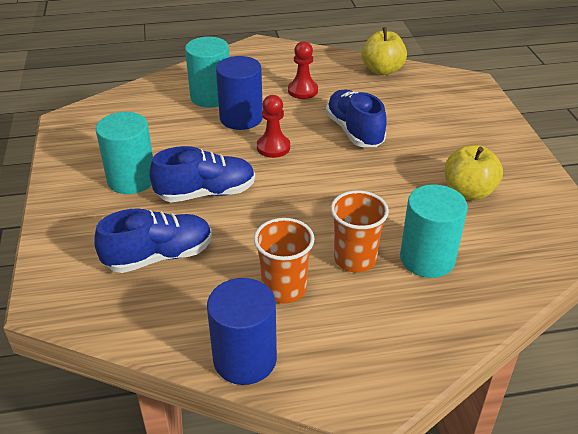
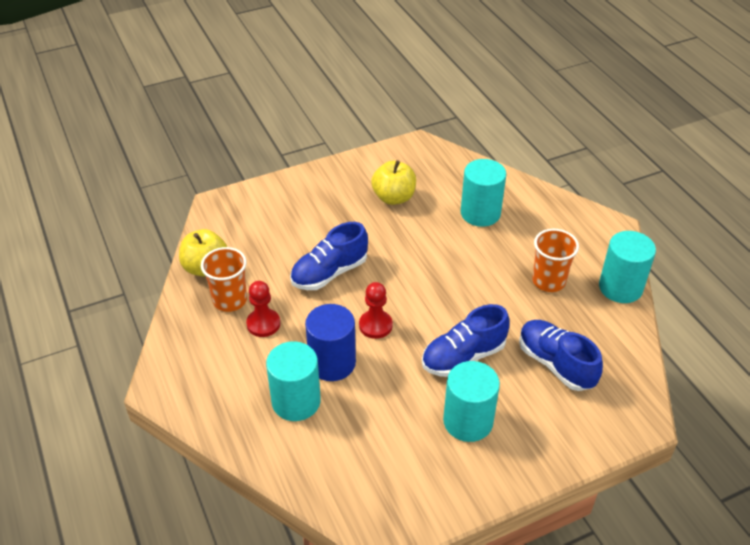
camera: 105 degrees left, 5 degrees up
(206, 193) = (463, 357): blue shoe -> blue shoe turned 90 degrees counterclockwise
(245, 359) = (620, 287): blue cylinder -> turquoise cylinder
(355, 259) = (499, 249): orange cup -> orange cup (230, 300)

